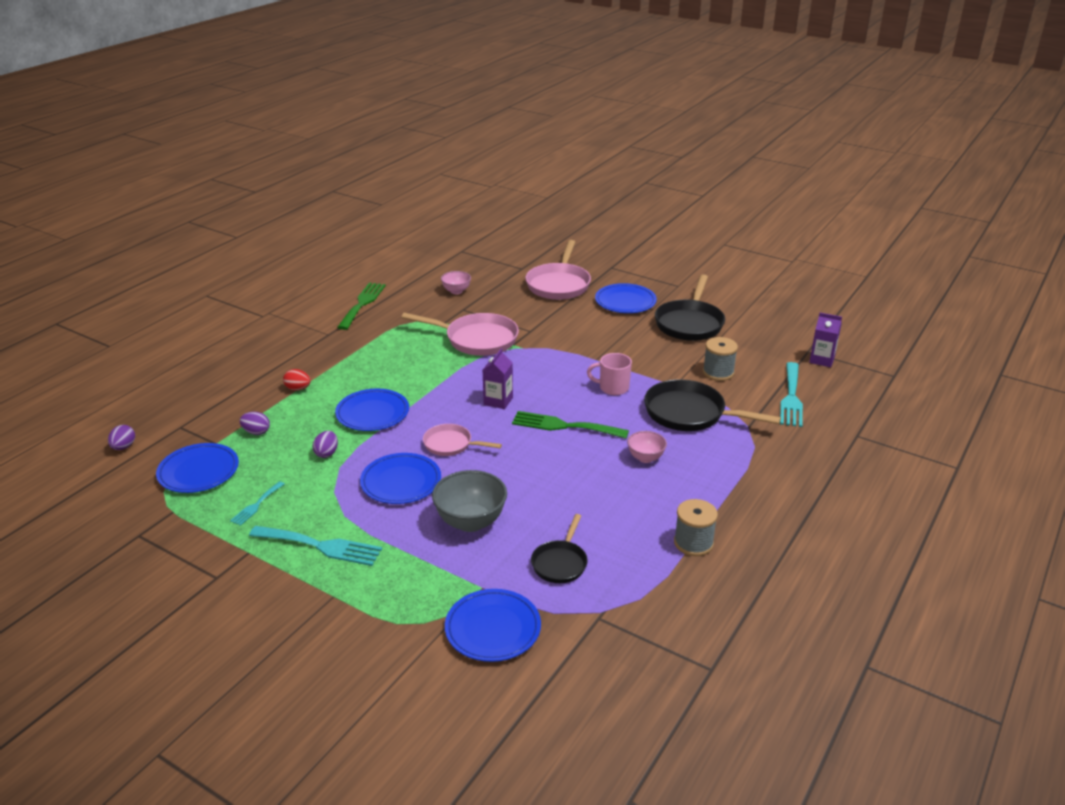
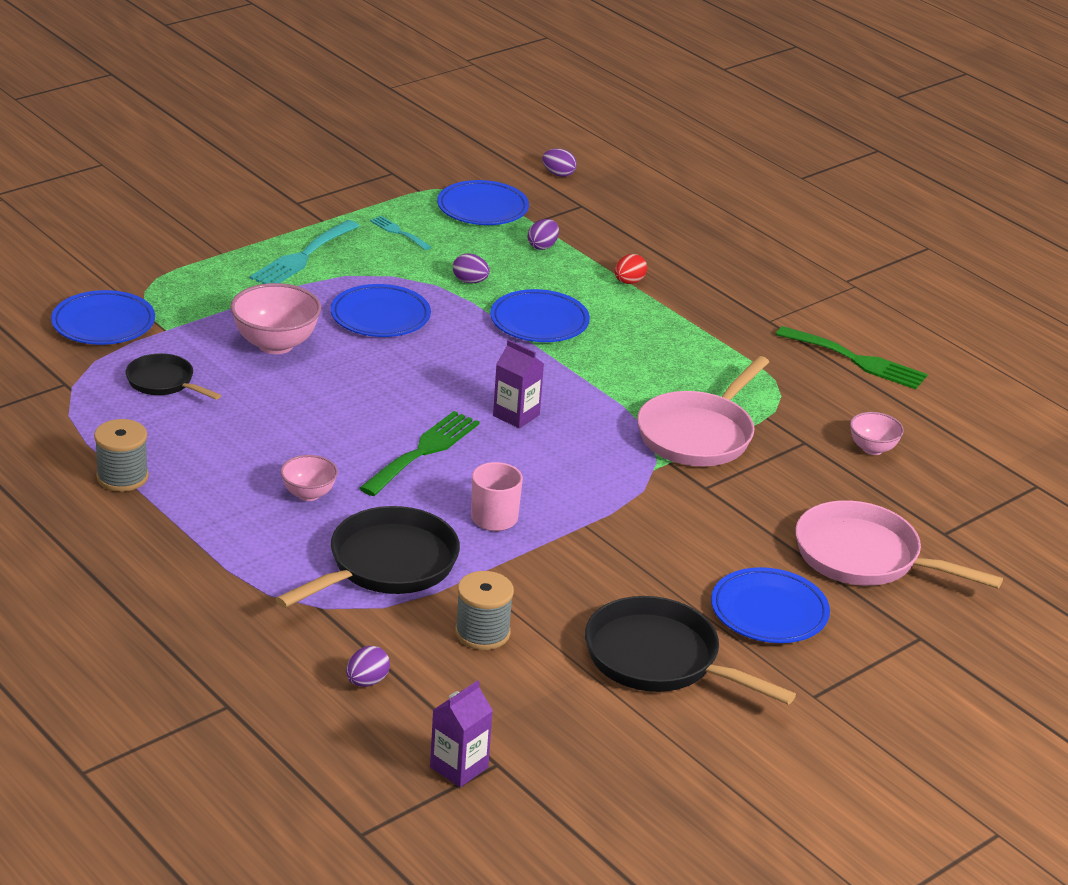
camera: 105 degrees right, 0 degrees up
(451, 444) = (435, 361): pink pan -> none
(470, 522) = (275, 344): grey bowl -> pink bowl
(791, 397) = (367, 681): turquoise fork -> purple egg

